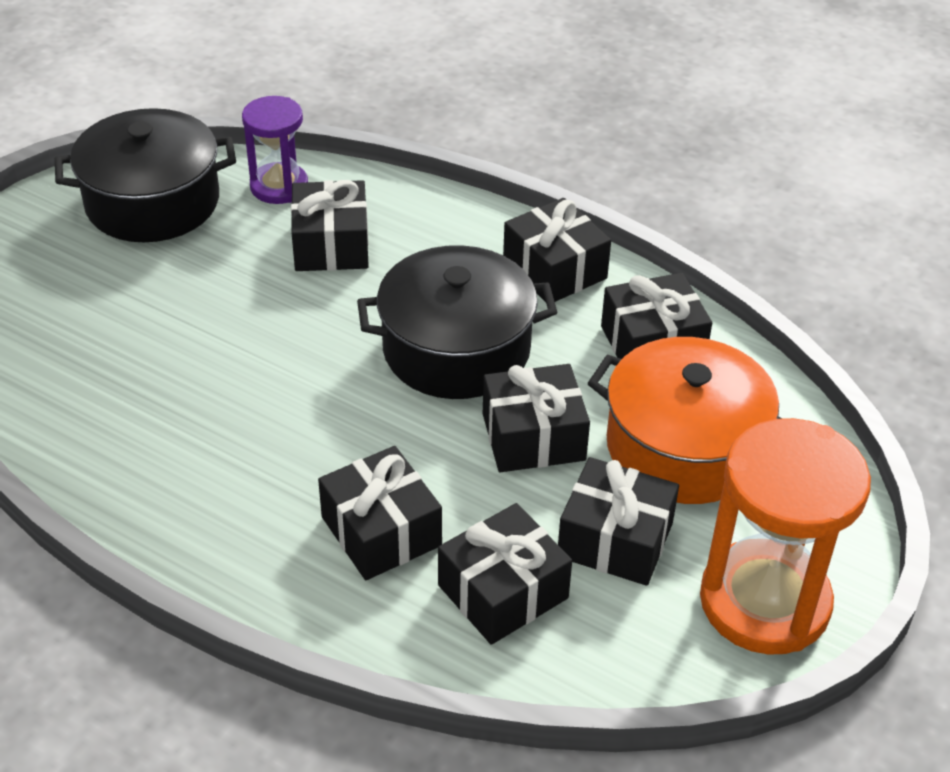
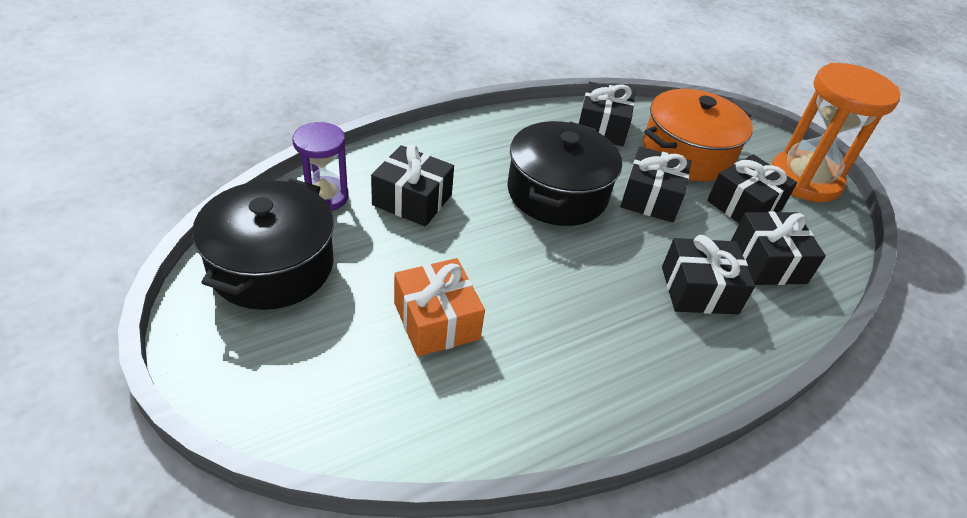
camera: 65 degrees left, 0 degrees up
(161, 334) = (436, 321): none -> orange gift
(554, 269) = (515, 129): black gift -> none

